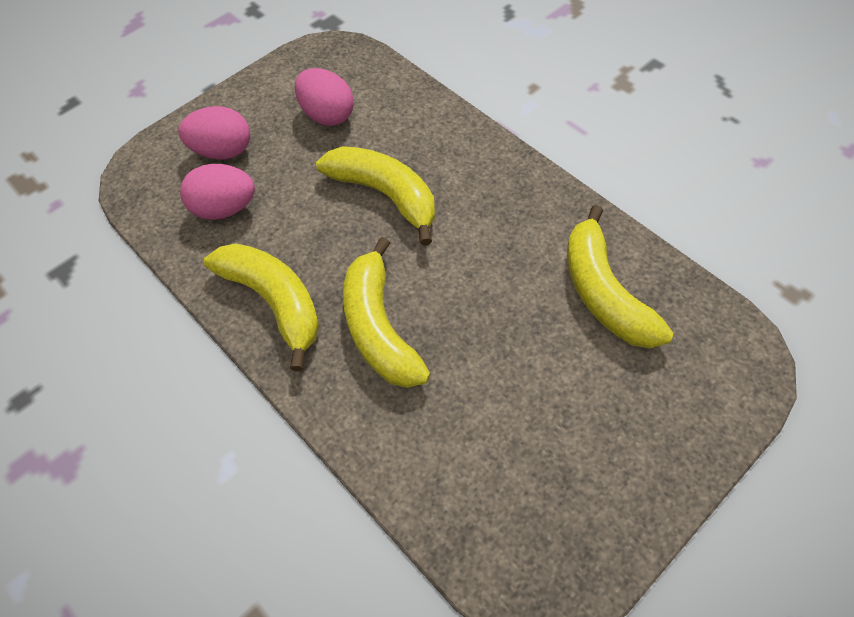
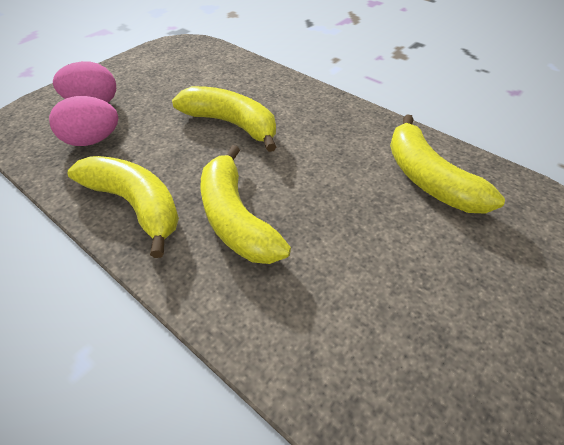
camera: 10 degrees left, 10 degrees down
(327, 115) = (180, 78): pink egg -> none

